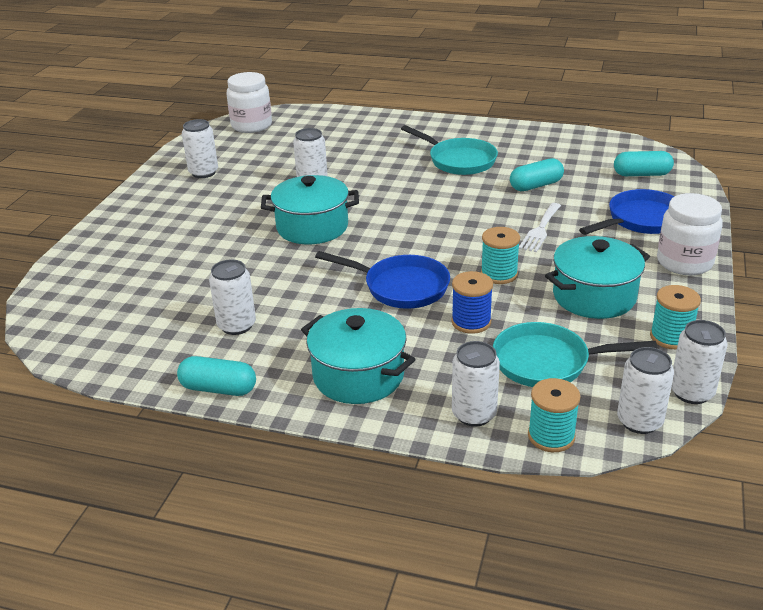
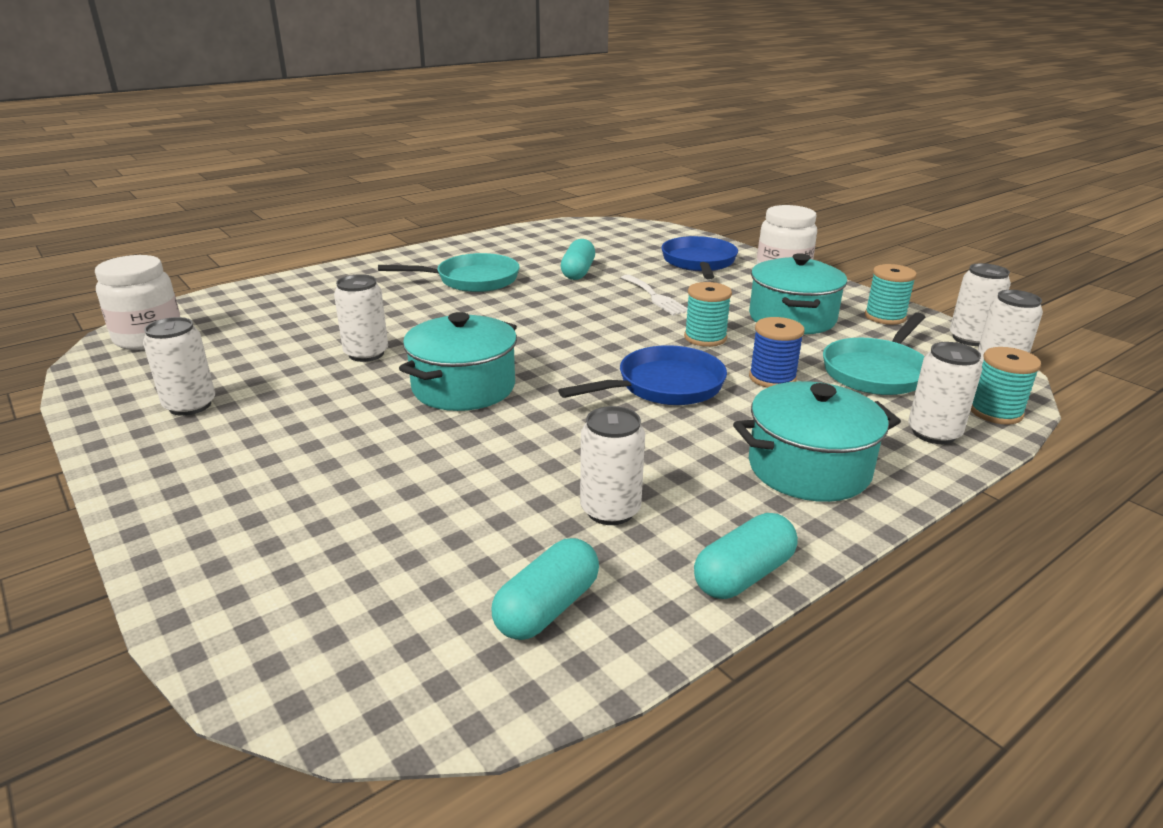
camera: 55 degrees left, 5 degrees down
(642, 174) = (629, 238): turquoise capsule -> turquoise capsule (547, 608)

